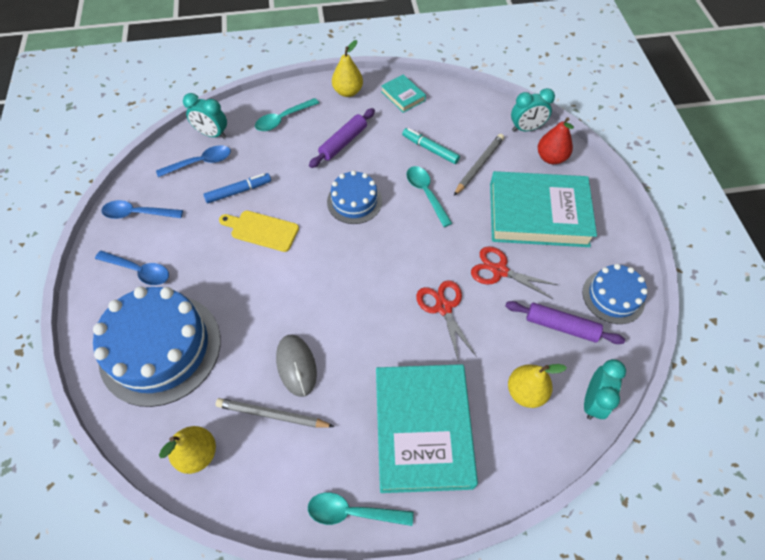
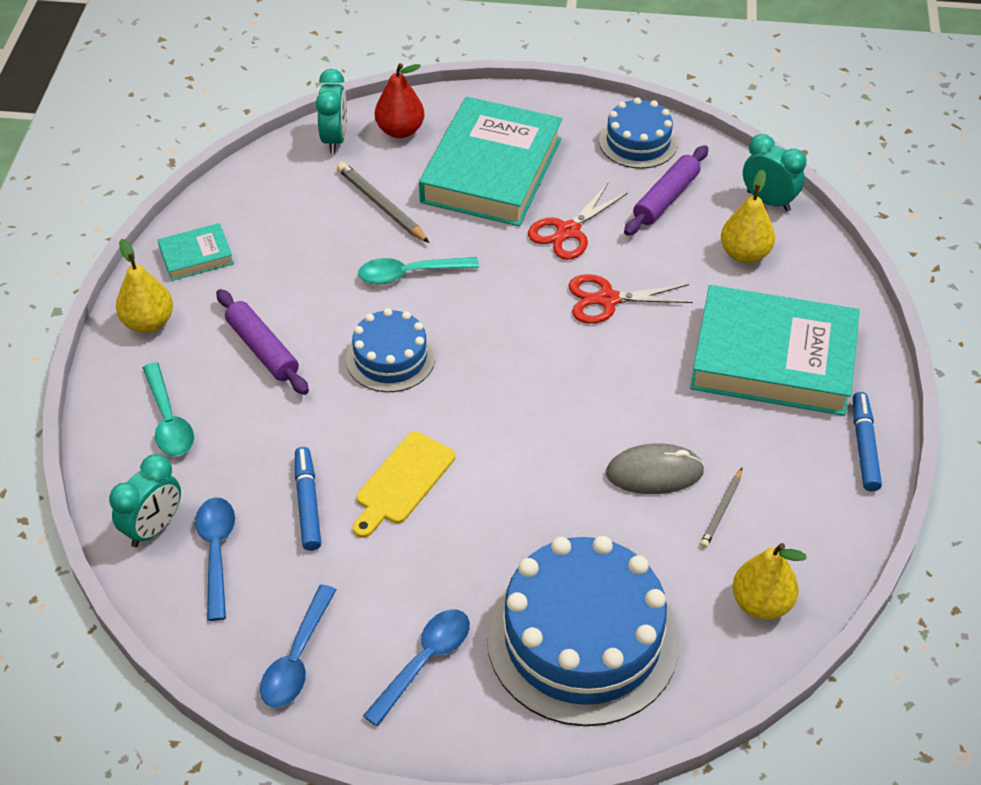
camera: 75 degrees left, 10 degrees down
(272, 414) = (721, 510): grey pencil -> grey pencil, size x0.62
(353, 512) = (864, 446): turquoise spoon -> blue marker
(430, 149) = (326, 250): turquoise marker -> none

